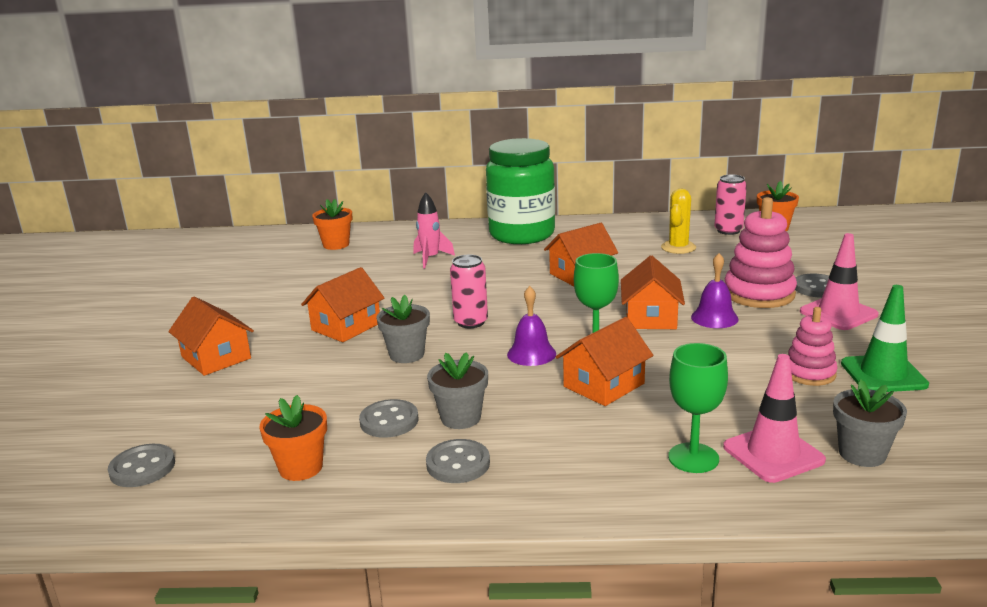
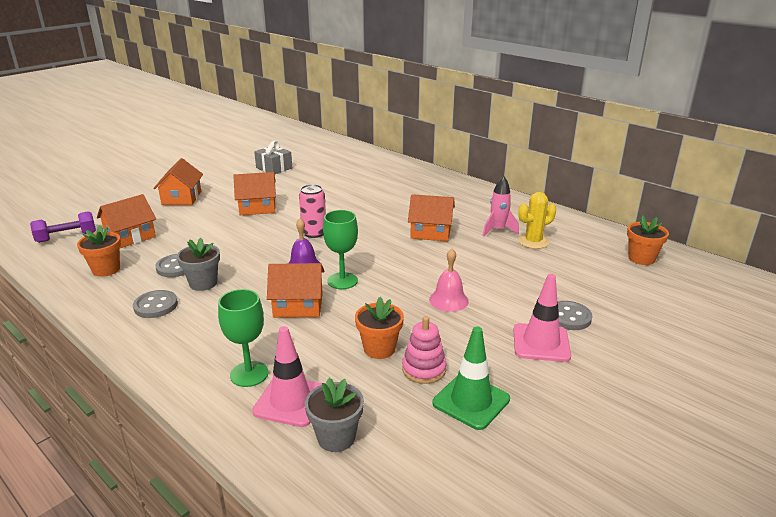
camera: 40 degrees right, 5 degrees up
(142, 468) = (66, 237): grey button -> purple dumbbell
(270, 283) = (274, 168): none -> grey gift
(336, 245) = (344, 157): orange flower pot -> orange flower pot (379, 349)
(407, 354) = (251, 236): grey flower pot -> none
(431, 259) = (372, 185): pink rocket -> pink rocket (498, 230)
(522, 234) = (452, 191): green jar -> none
(650, 317) = (411, 279): orange house -> orange house (130, 236)
(714, 318) = (448, 300): purple bell -> pink bell
(728, 230) = (599, 245): pink can -> none
(759, 294) = (515, 300): pink stacking toy -> none

